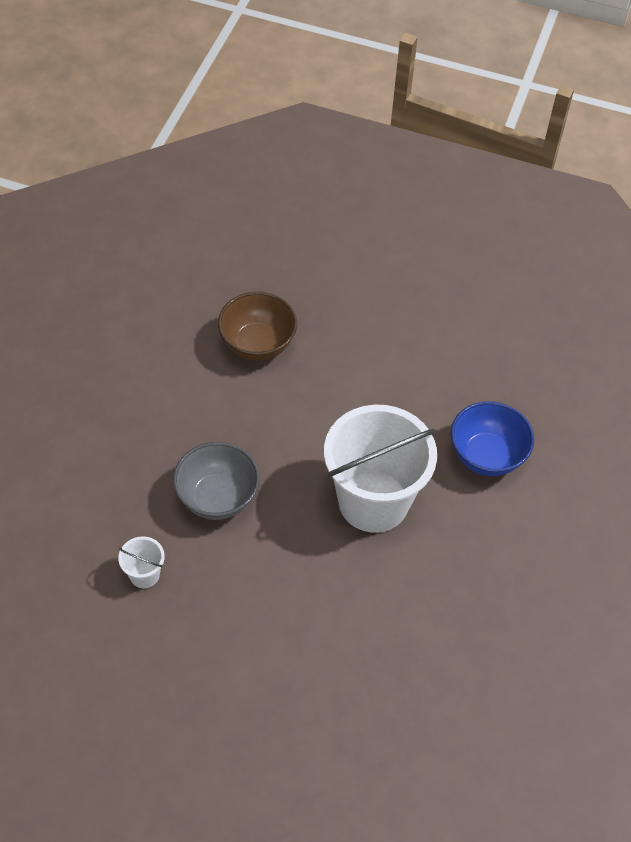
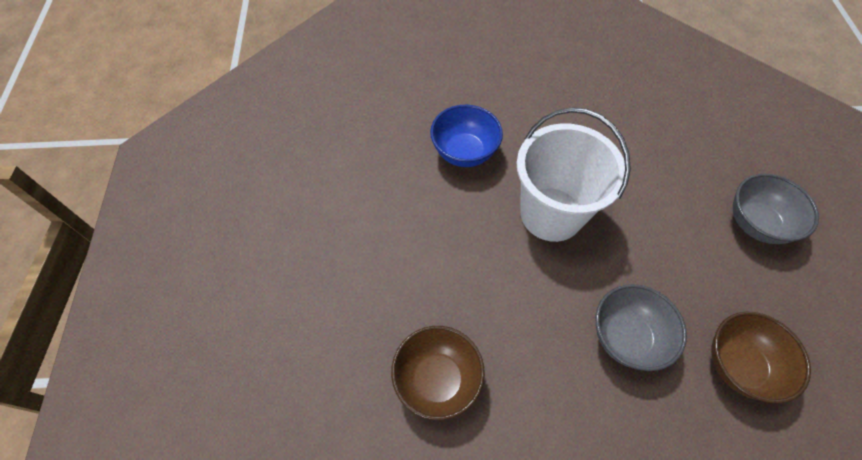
camera: 110 degrees left, 5 degrees up
(144, 575) = (739, 365): white bucket -> brown bowl
(268, 698) = (756, 224): none -> grey bowl

